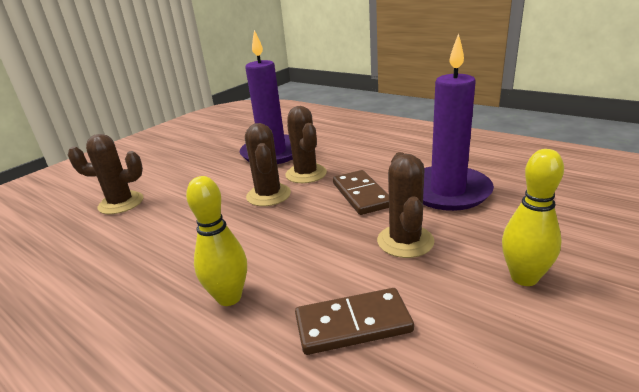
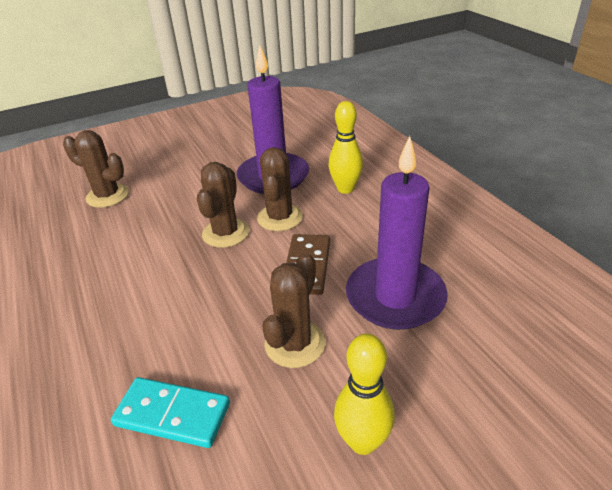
camera: 25 degrees right, 10 degrees up
(229, 297) = (108, 339): yellow bowling pin -> yellow bowling pin (345, 189)
(353, 324) = (173, 414): brown domino -> turquoise domino

